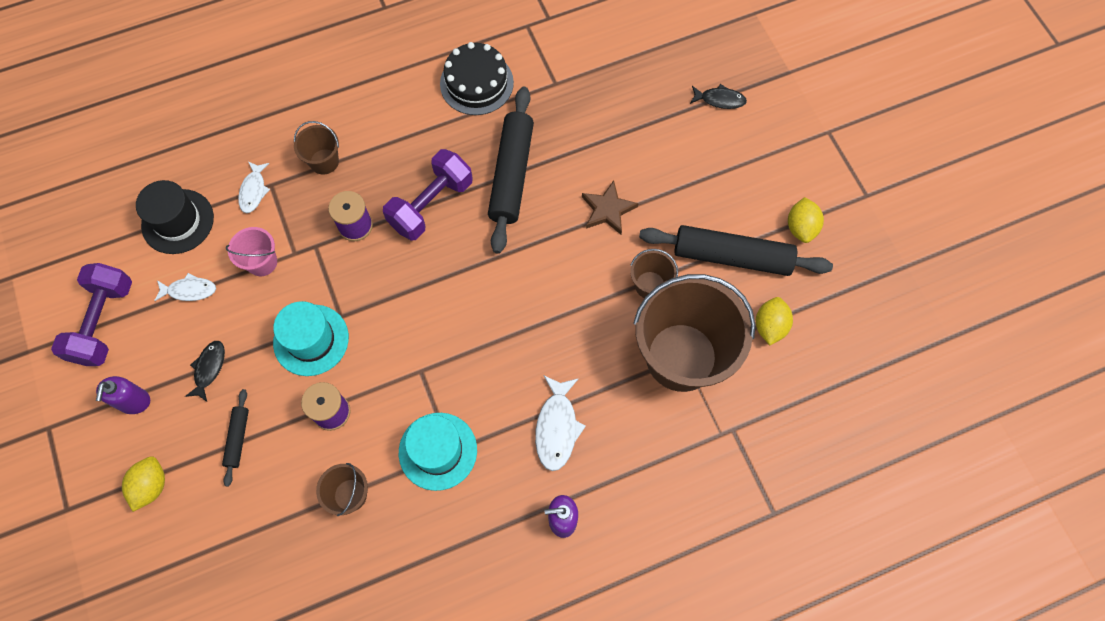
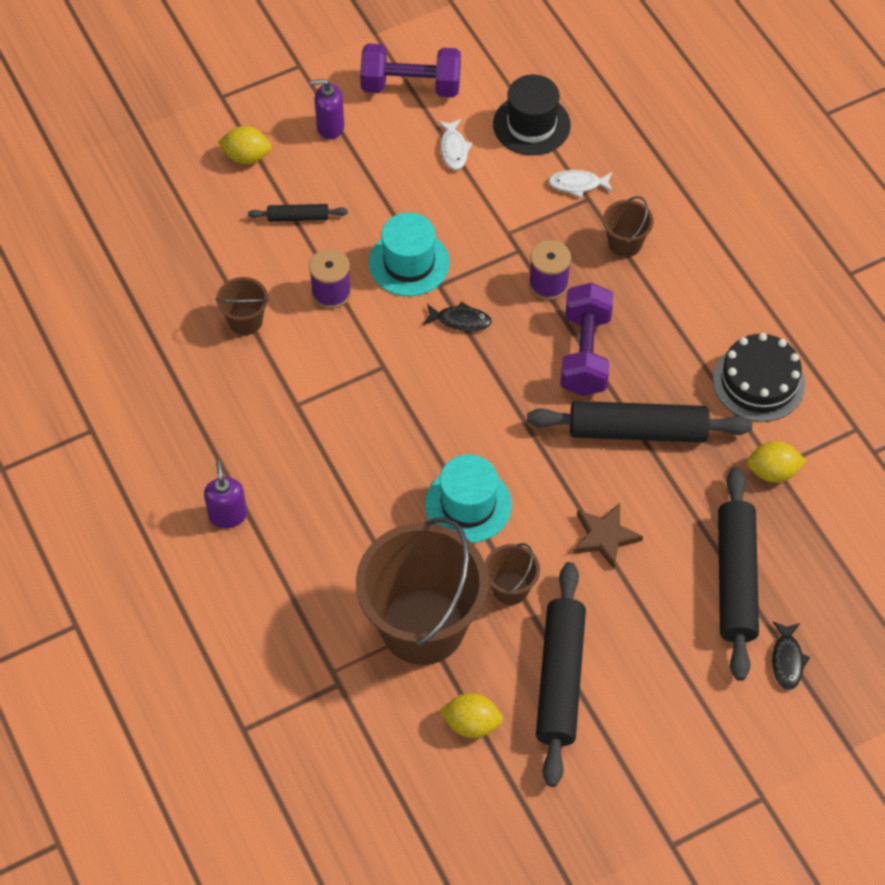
camera: 85 degrees right, 10 degrees down
(209, 368) = (369, 181): black fish -> black fish (460, 320)
(262, 262) = (493, 206): pink bucket -> none
(431, 204) = (585, 353): purple dumbbell -> purple dumbbell turned 60 degrees clockwise
(438, 451) = (295, 392): turquoise hat -> turquoise hat (468, 504)
(557, 427) = (329, 502): white fish -> none
(651, 124) = (735, 579): none -> black rolling pin
(801, 227) = (611, 761): yellow lemon -> yellow lemon (772, 471)

